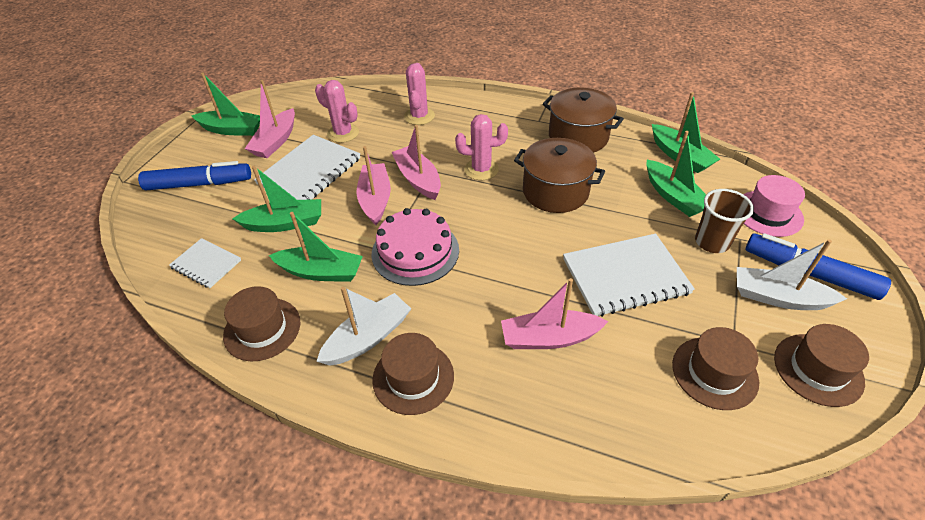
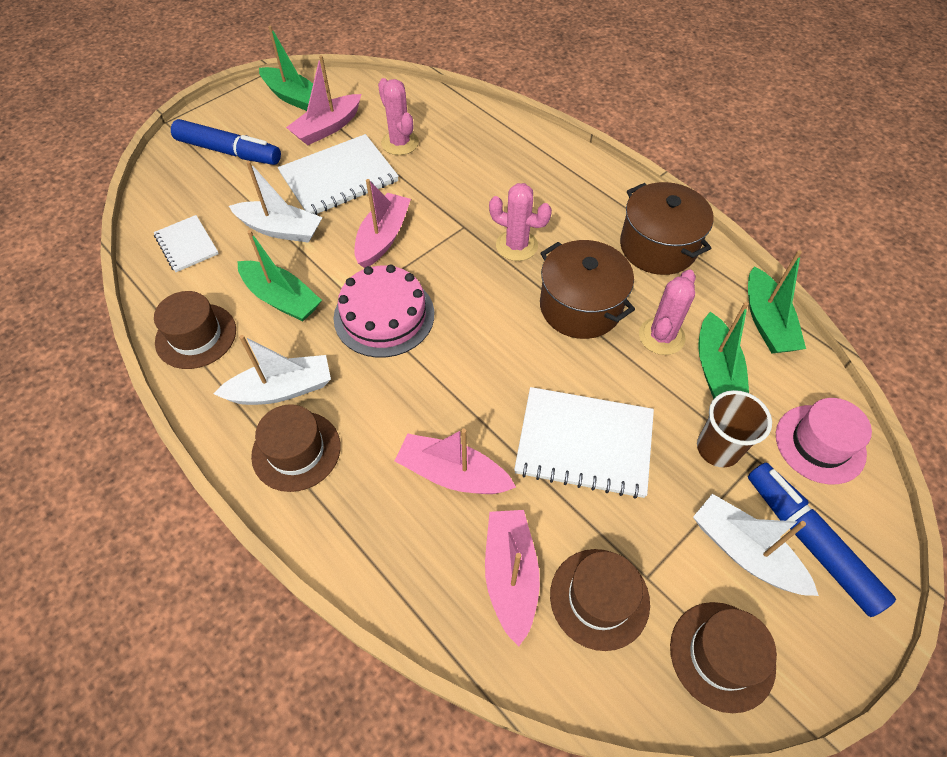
camera: 25 degrees right, 10 degrees up
(285, 223) = (280, 229): green boat -> white boat
(418, 179) = (441, 231): pink boat -> pink boat (510, 575)
(419, 116) = (493, 151): pink cactus -> pink cactus (661, 336)

